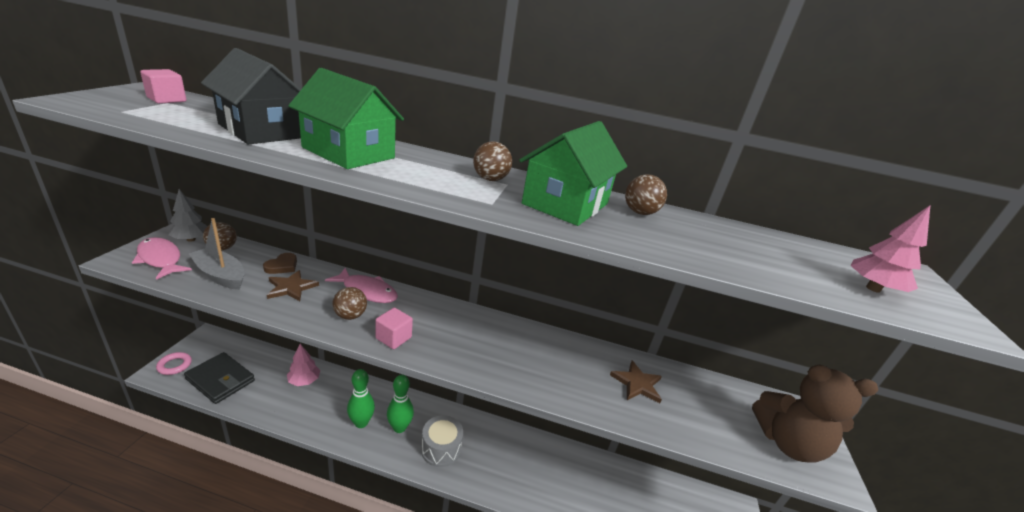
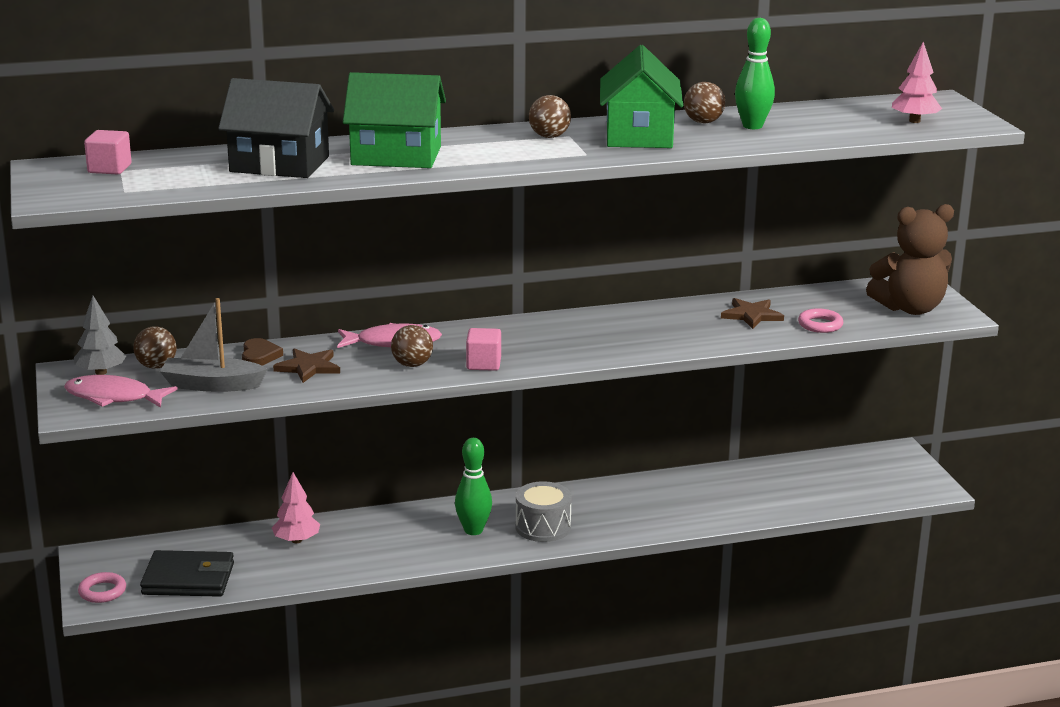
camera: 25 degrees left, 5 degrees down
(361, 423) = (423, 544): green bowling pin -> green bowling pin (752, 126)
(689, 424) = (820, 325): none -> pink ring

